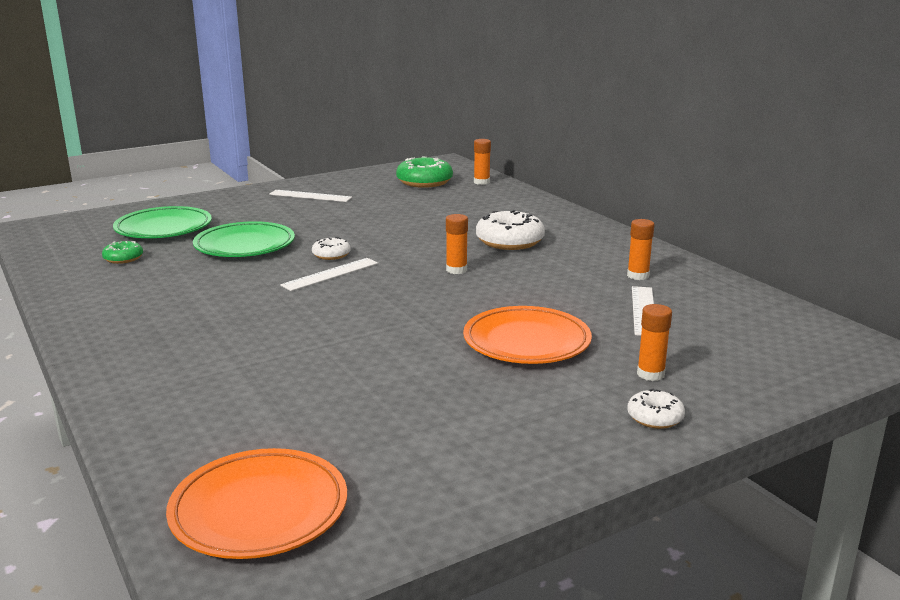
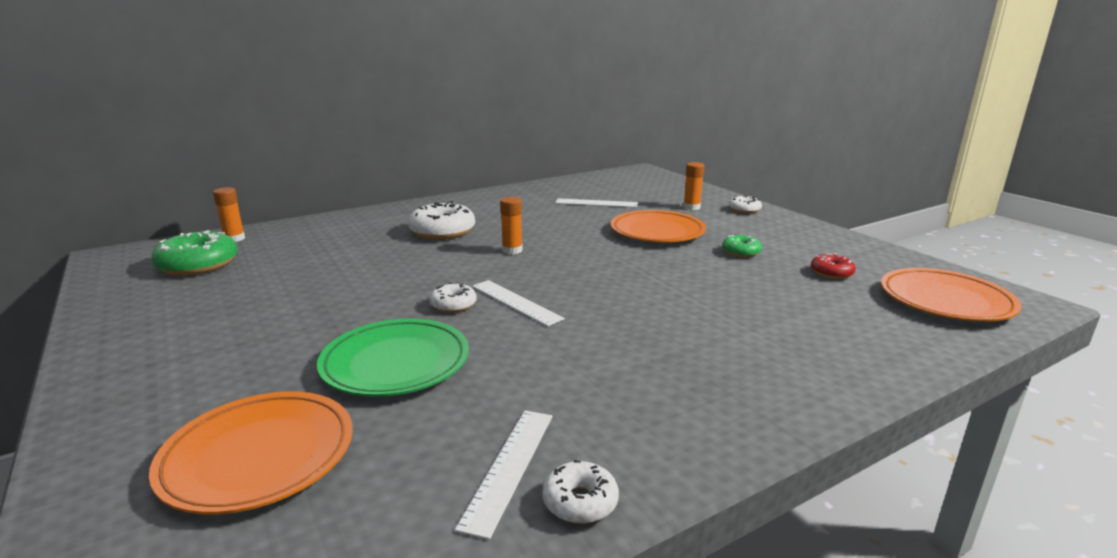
camera: 90 degrees left, 0 degrees up
(67, 294) = (580, 502): none -> white donut
(123, 258) = (415, 473): green donut -> green donut (741, 252)
(163, 228) = (259, 456): green plate -> orange plate
(310, 196) = (184, 333): white ruler -> white ruler (509, 467)
(371, 441) = (831, 273): none -> red donut
(638, 275) = (532, 201): orange glue stick -> none

